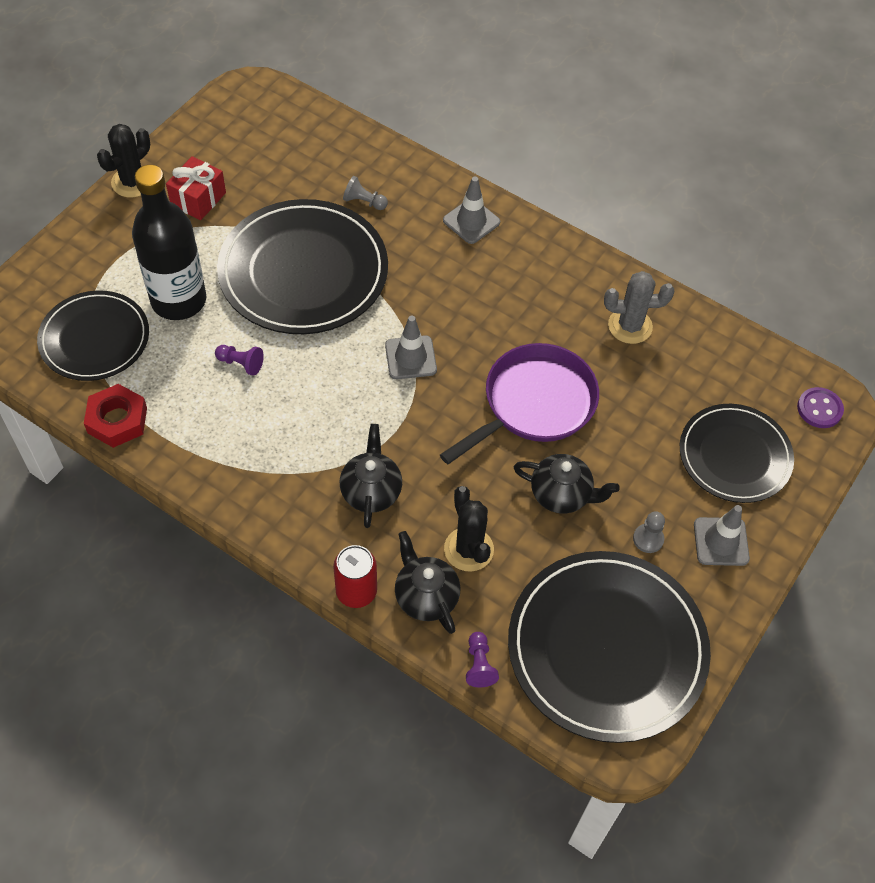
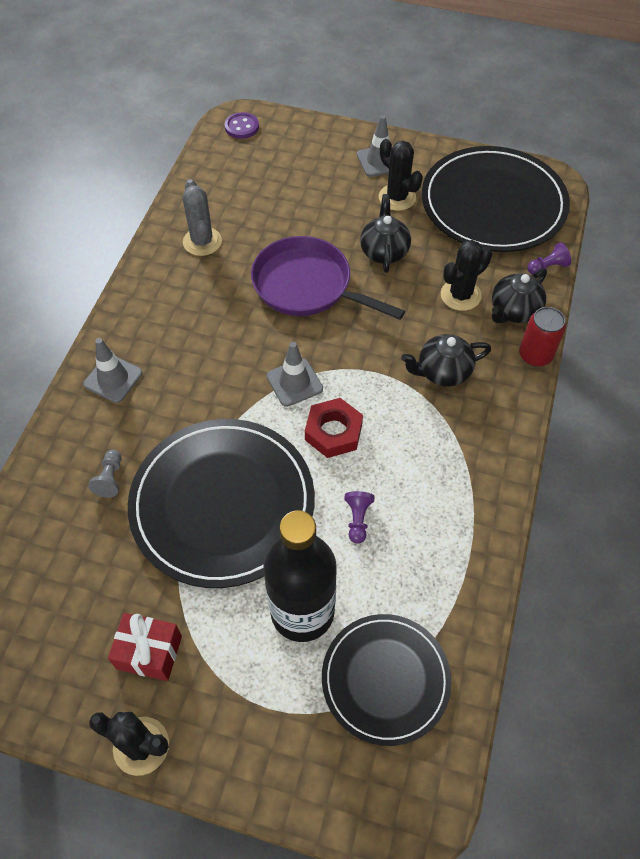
camera: 105 degrees left, 0 degrees up
(117, 420) = (472, 608): red nut -> red nut (333, 432)
(648, 539) = (397, 197): grey pawn -> black cactus
(734, 456) = (303, 164): black plate -> none

